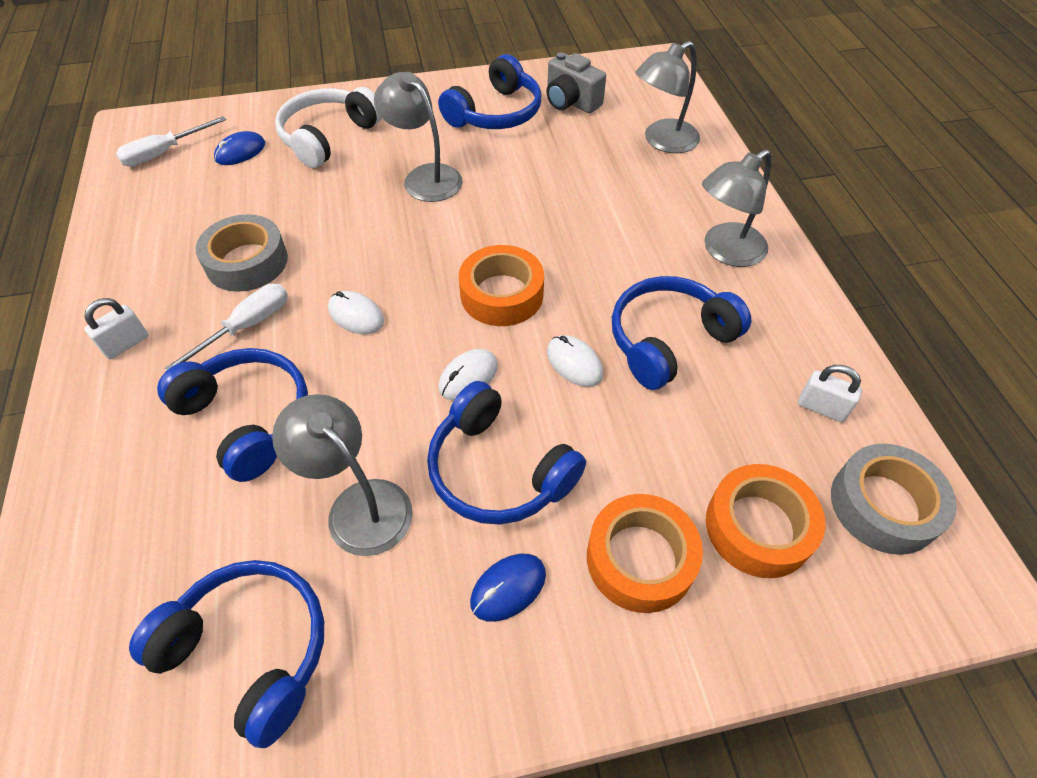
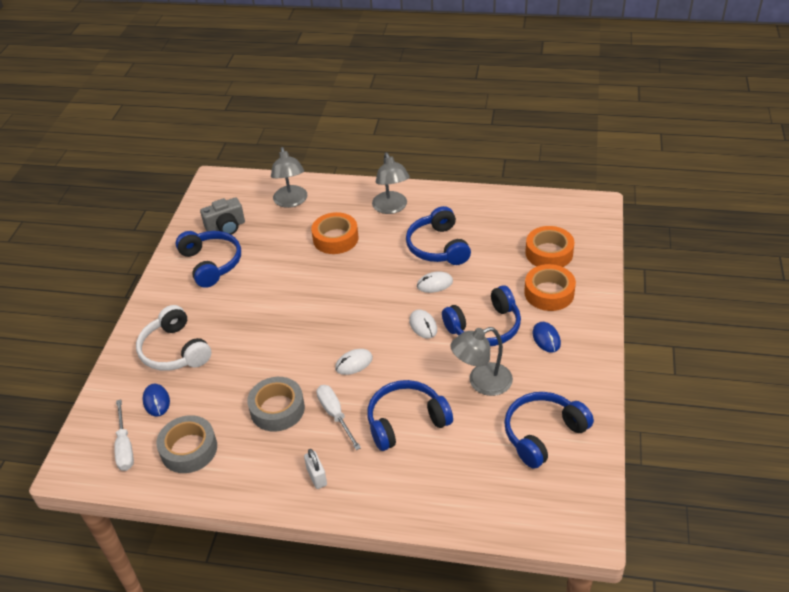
camera: 65 degrees left, 10 degrees down
(424, 177) = (252, 310): grey lamp -> none
(502, 294) = (373, 299): orange tape -> orange tape (335, 238)
(821, 408) = (500, 213): white padlock -> none
(883, 505) = (554, 214): grey tape -> grey tape (189, 449)

